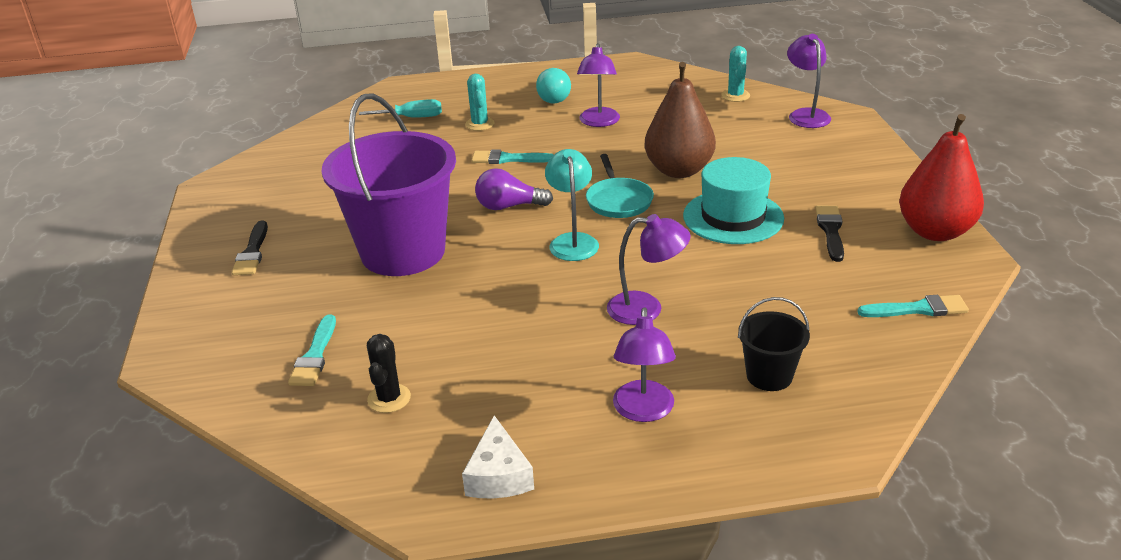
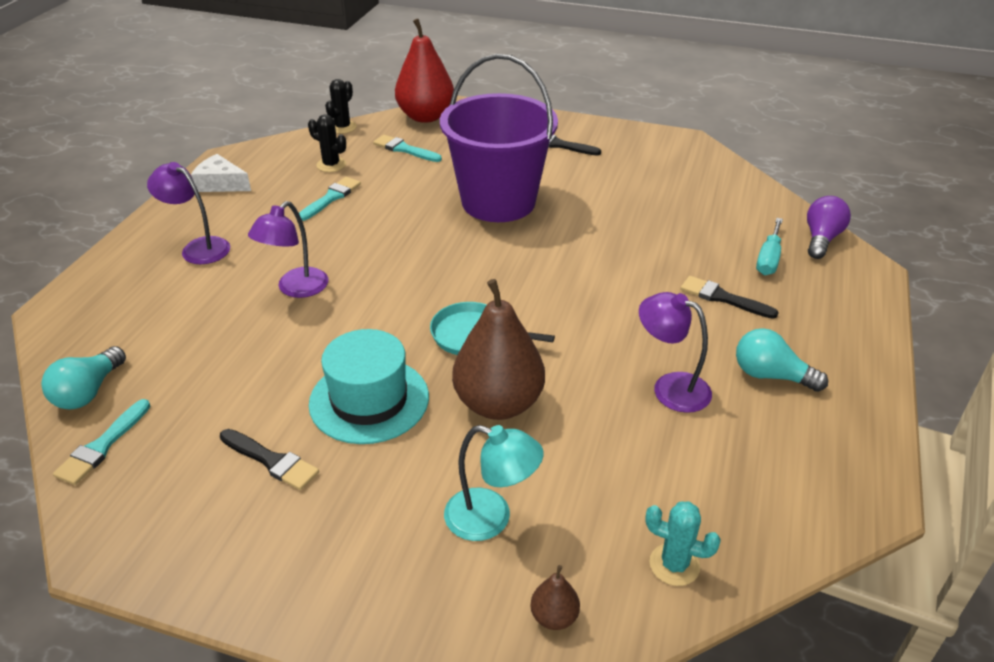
camera: 115 degrees right, 5 degrees up
(272, 438) = (342, 127): none -> black cactus
(480, 124) = (723, 298): turquoise cactus -> black brush
(508, 159) = (622, 294): turquoise brush -> turquoise brush (331, 198)
(509, 206) = (523, 268): purple light bulb -> purple light bulb (821, 239)
(572, 241) = (430, 285): turquoise lamp -> turquoise lamp (491, 519)
(769, 376) = (153, 315): black bucket -> none
(806, 115) = (554, 617): purple lamp -> brown pear
(889, 352) = (88, 392): none -> turquoise light bulb
(935, 231) = (175, 552): red pear -> red pear (426, 116)

